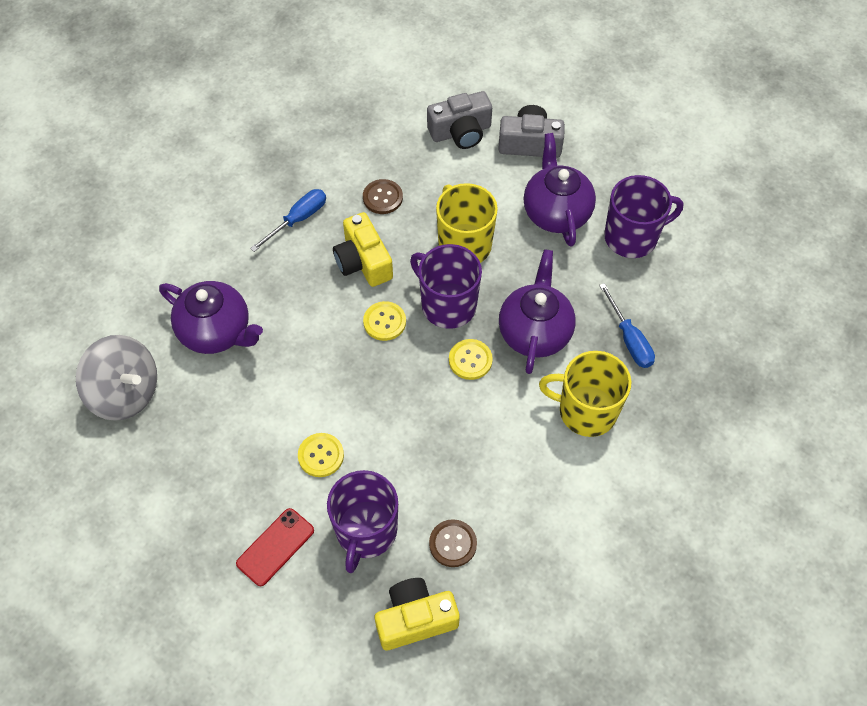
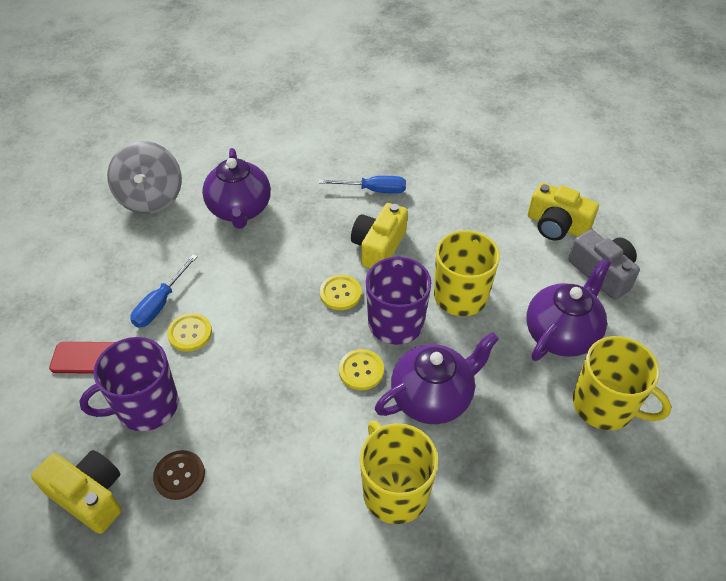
camera: 50 degrees right, 10 degrees down
(382, 197) = (445, 221): brown button -> none
(461, 132) = (556, 225): grey camera -> yellow camera
(629, 339) = (501, 476): blue screwdriver -> blue screwdriver (160, 303)
(632, 237) = (604, 405): purple mug -> yellow mug

